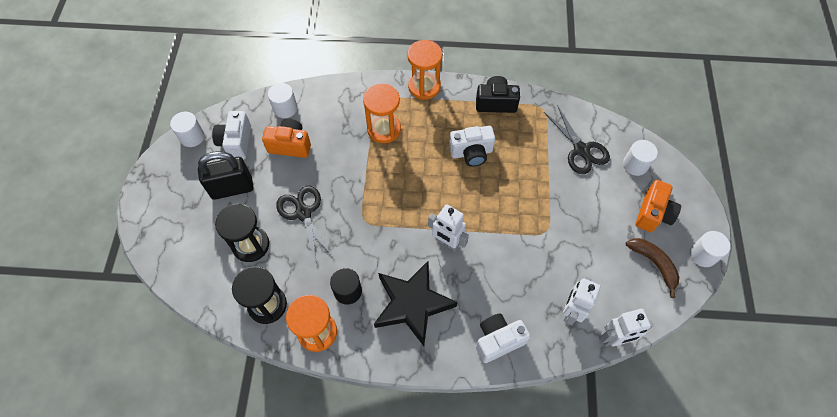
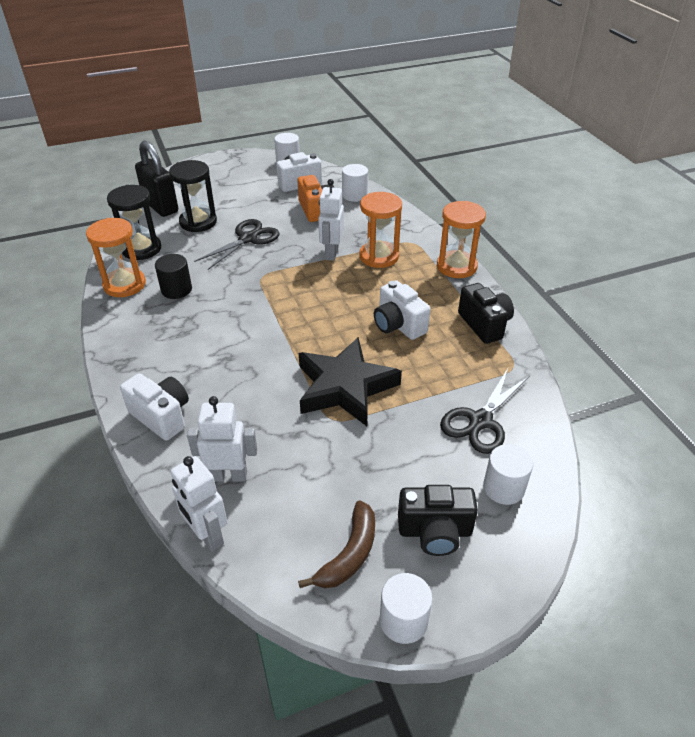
camera: 65 degrees right, 20 degrees down
(232, 188) = (250, 195): black padlock -> black padlock (161, 207)
(412, 304) = (180, 336): black star -> black star (345, 387)
(447, 242) = (268, 340): white robot -> white robot (331, 253)
(653, 213) = (435, 531): orange camera -> black camera

